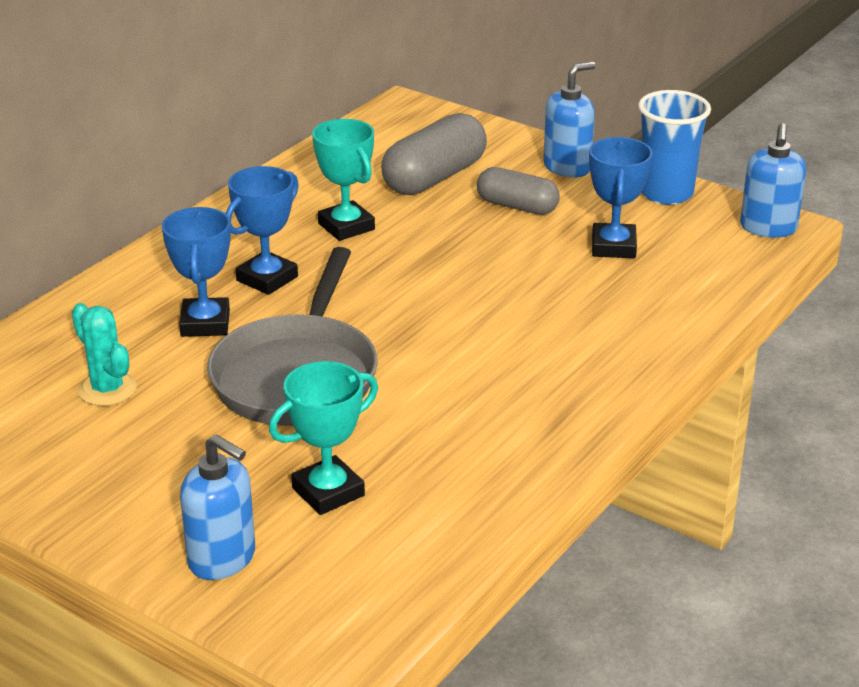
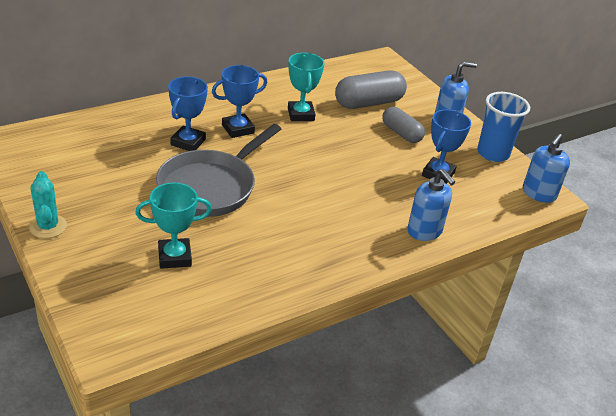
camera: 20 degrees right, 5 degrees up
(107, 389) = (113, 160): turquoise cactus -> turquoise cactus (48, 226)
(222, 559) = (93, 273): blue soap dispenser -> blue soap dispenser (424, 231)

